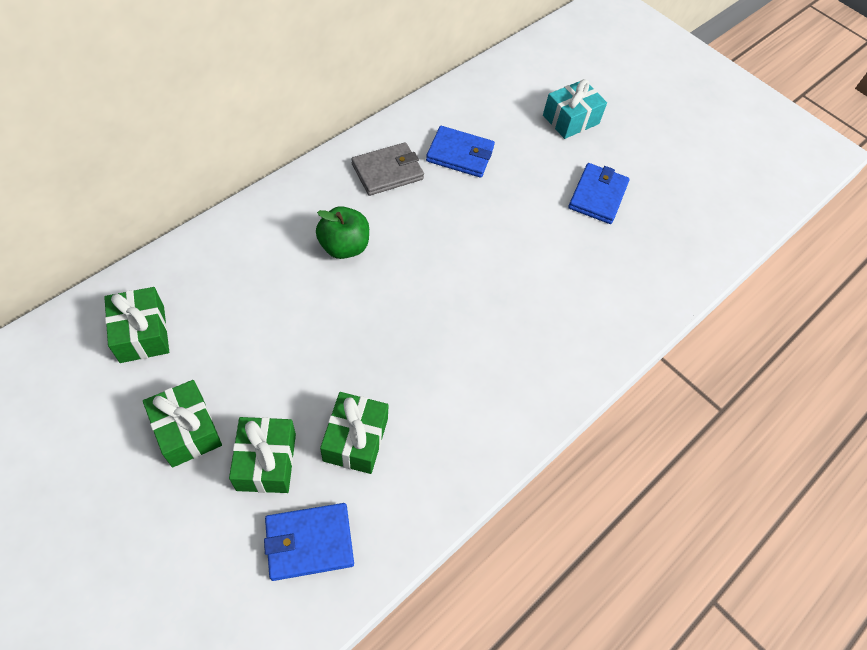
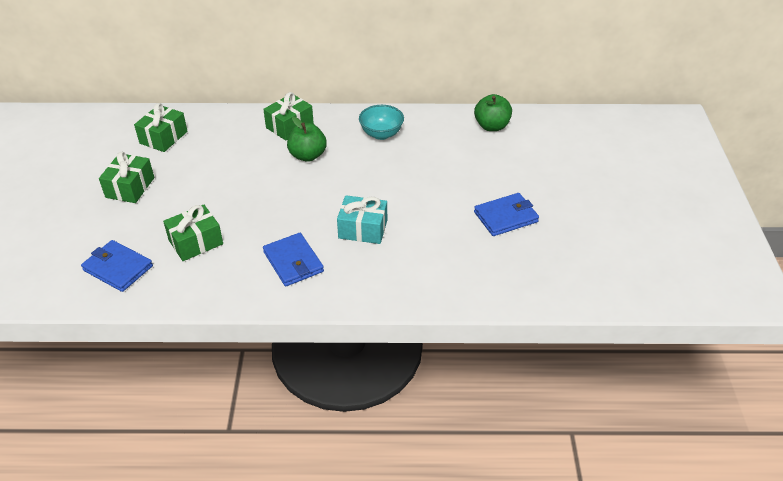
camera: 50 degrees right, 15 degrees down
(266, 461) = (145, 223): green gift -> green gift (289, 126)
(387, 171) = (381, 134): grey wallet -> turquoise bowl
(460, 154) = (439, 148): blue wallet -> blue wallet (293, 262)
(478, 100) = (491, 126): none -> green apple
(570, 119) = (546, 167): turquoise gift -> turquoise gift (363, 229)

